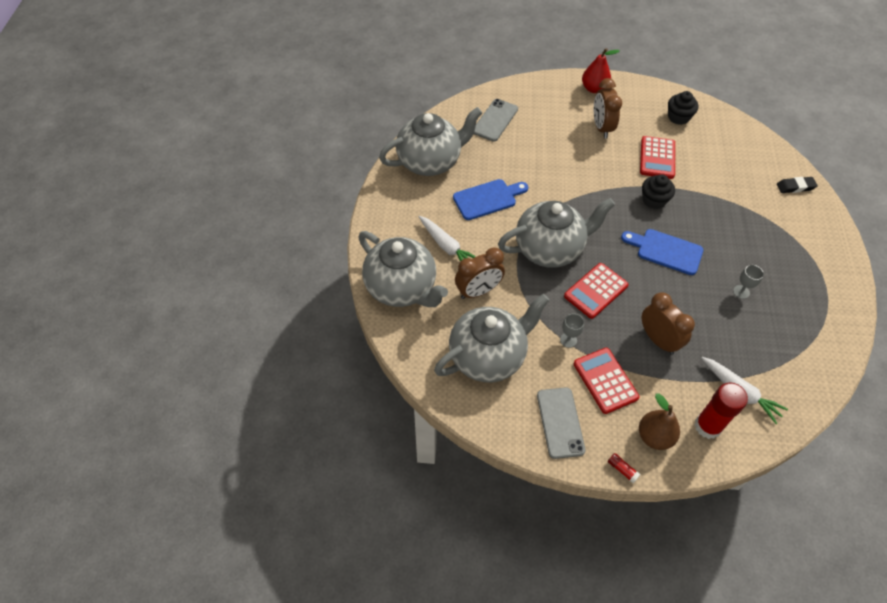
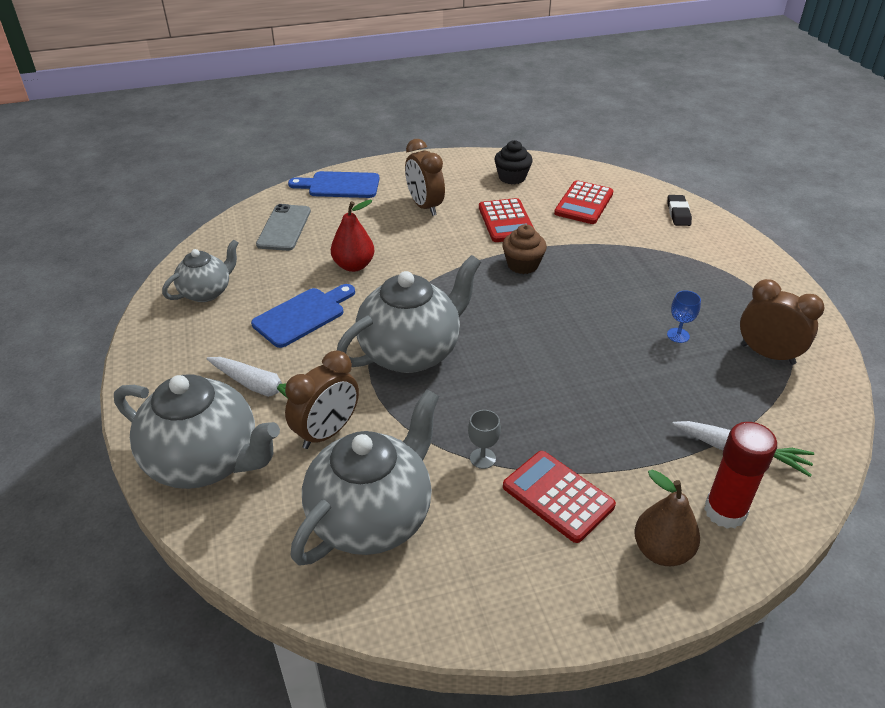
camera: 20 degrees left, 15 degrees down
(430, 161) = (207, 292): grey teapot -> grey teapot, size x0.57
(560, 422) = (518, 578): grey phone -> none
(594, 88) = (399, 171): red pear -> red pear (354, 265)
(596, 291) = (494, 385): red calculator -> red calculator (584, 203)
(622, 469) = (639, 616): red glue stick -> none
(654, 200) = (522, 265): black cupcake -> brown cupcake
(658, 340) = (604, 421): brown clock -> brown clock (767, 354)
(665, 251) = (563, 315): blue cutting board -> blue cutting board (340, 185)
(741, 292) = (678, 335): grey goblet -> blue goblet
(795, 187) = (678, 213): black eraser -> black eraser turned 60 degrees counterclockwise

